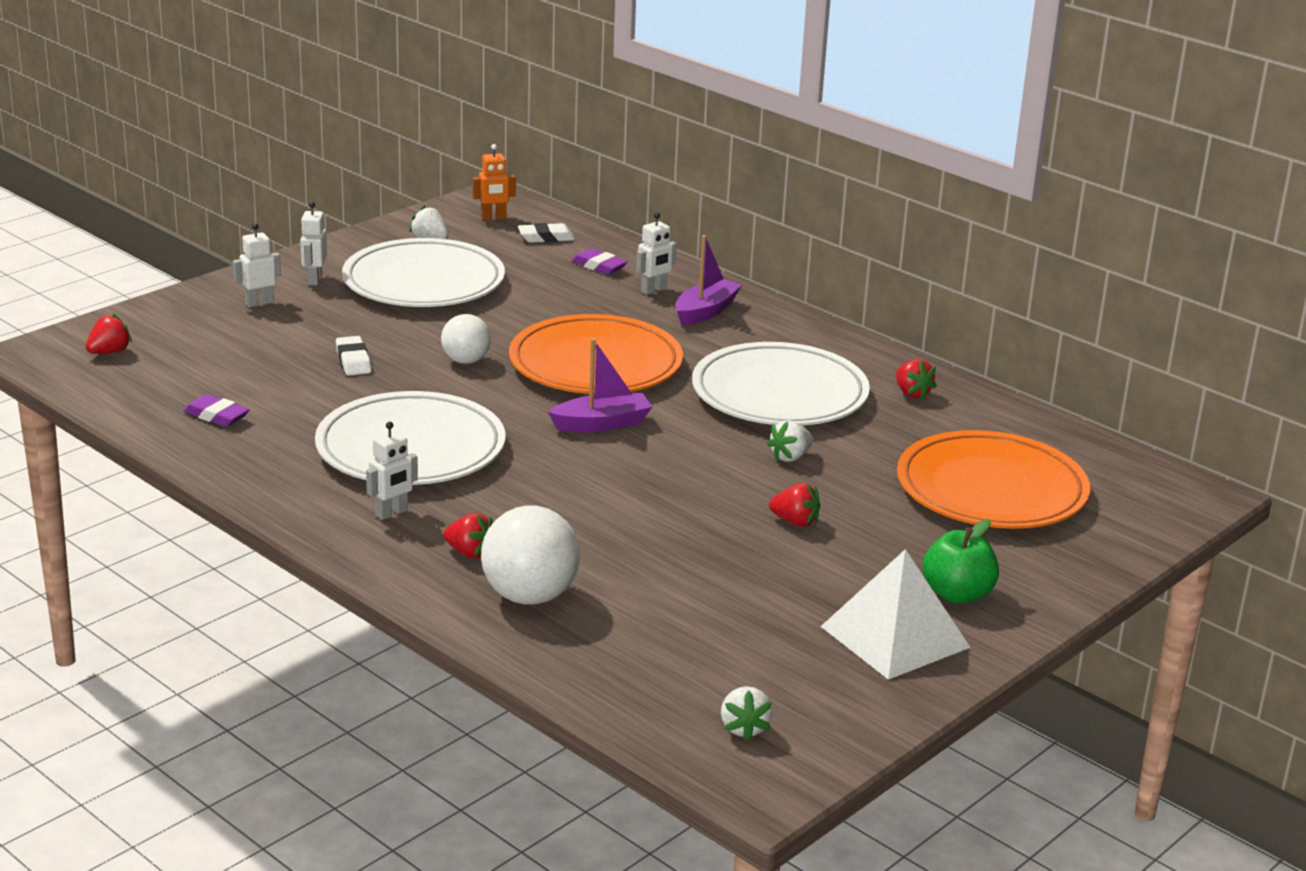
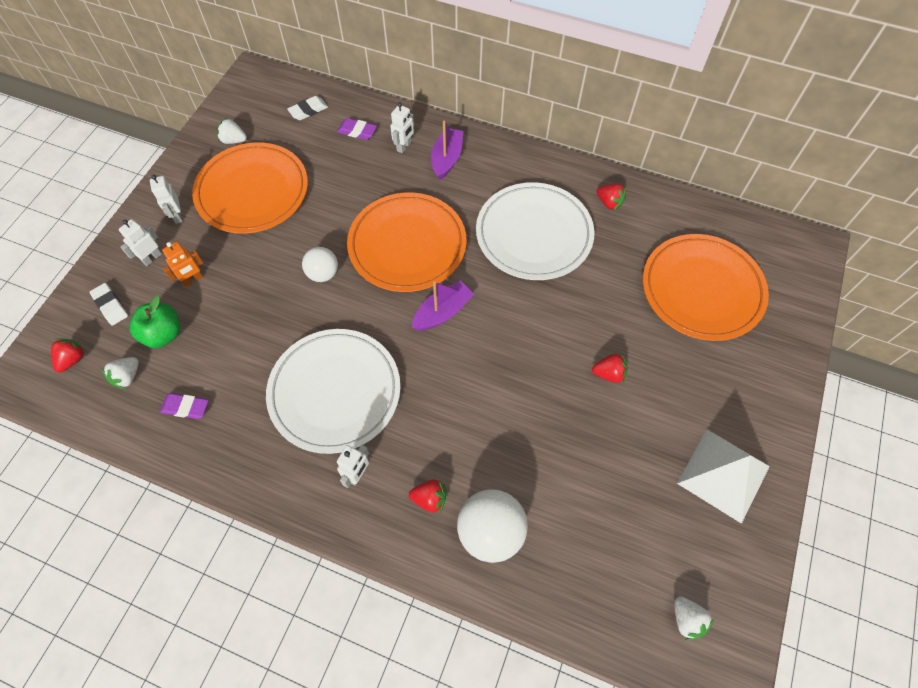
camera: 20 degrees left, 35 degrees up
(353, 361) = (248, 303): white eraser -> white eraser (110, 306)
(423, 282) = (253, 192): white plate -> orange plate
(493, 218) = (264, 99): orange robot -> orange robot (193, 280)
(790, 457) = (572, 302): white strawberry -> white strawberry (127, 377)
(957, 594) = (736, 412): green apple -> green apple (163, 334)

